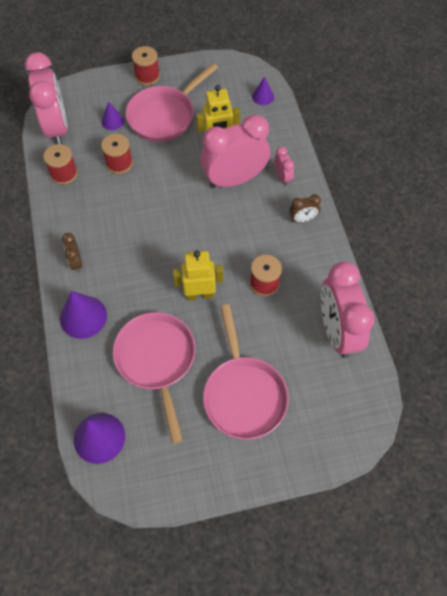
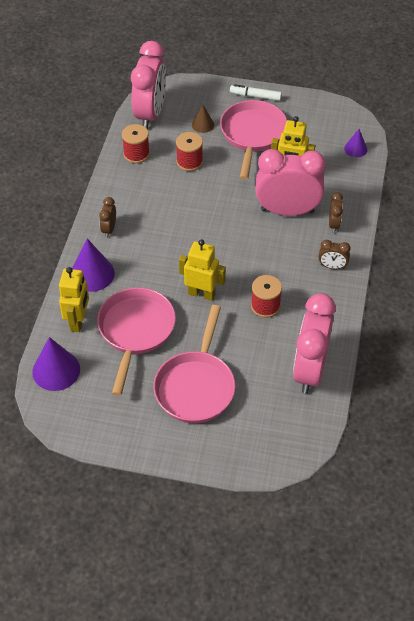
camera: 25 degrees right, 10 degrees down
(94, 374) = (78, 321): none -> yellow robot
(112, 121) = (203, 124): purple cone -> brown cone
(147, 76) = (255, 96): red spool -> white marker
(164, 115) = (252, 135): pink pan -> pink pan turned 120 degrees clockwise
(282, 177) = (334, 224): pink clock -> brown clock

